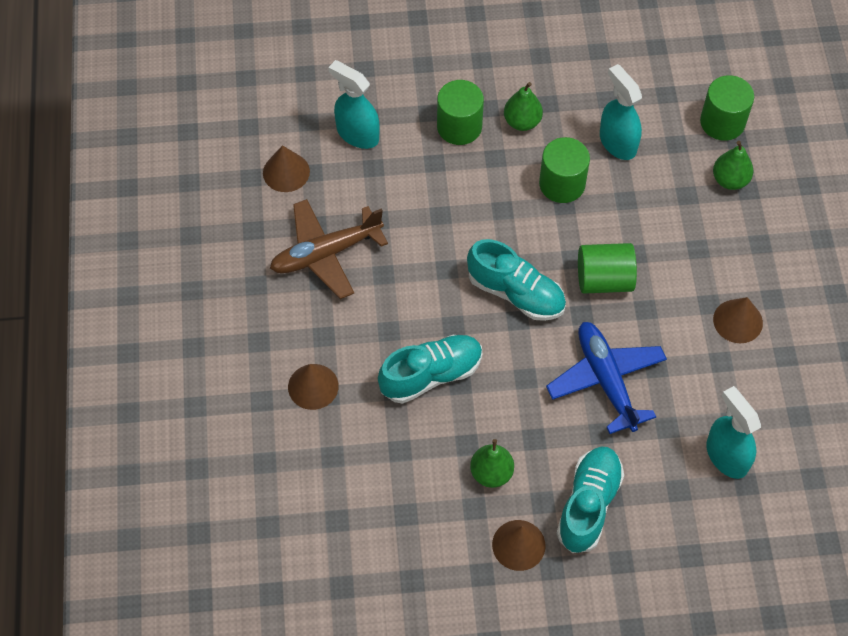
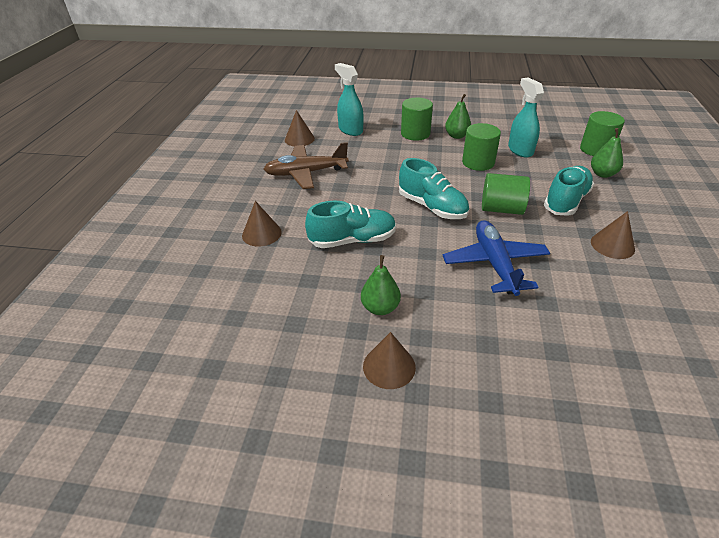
camera: 15 degrees right, 20 degrees down
(588, 505) = (464, 347): turquoise shoe -> turquoise shoe (566, 201)
(726, 456) = (605, 333): turquoise spray bottle -> none

